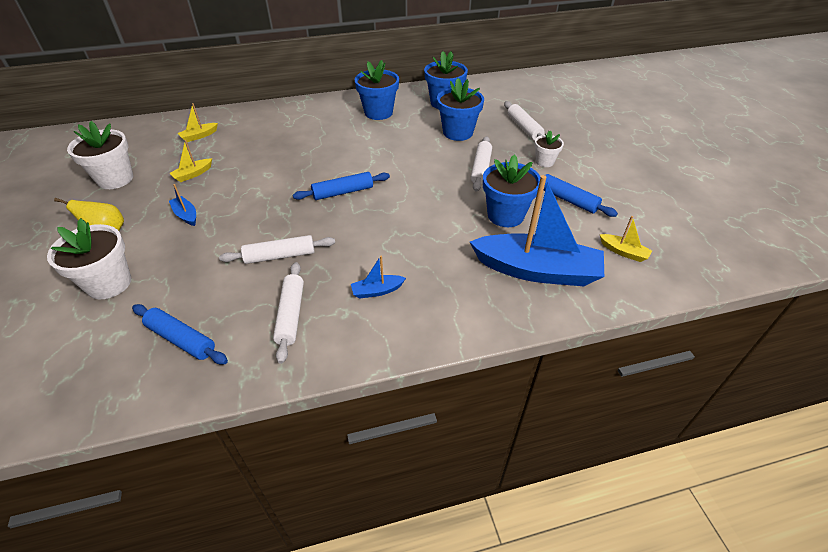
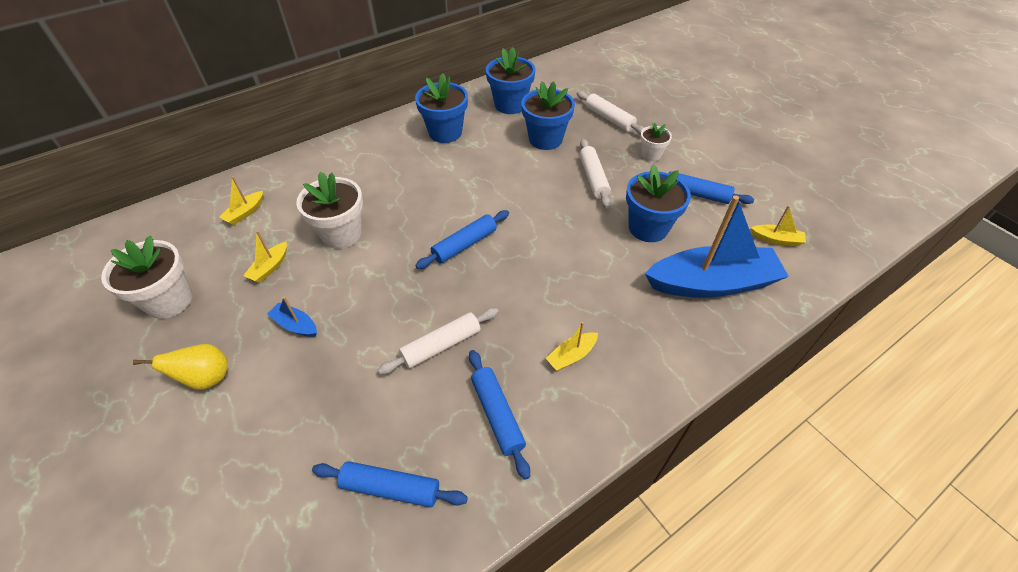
camera: 20 degrees left, 5 degrees up
(109, 283) = (253, 446): white flower pot -> white flower pot (341, 234)
(291, 315) = (497, 415): white rolling pin -> blue rolling pin
(377, 291) = (571, 355): blue boat -> yellow boat

